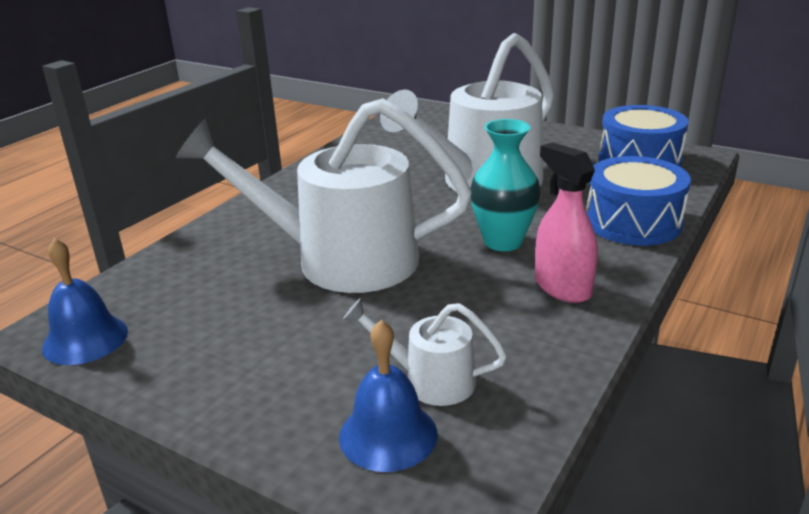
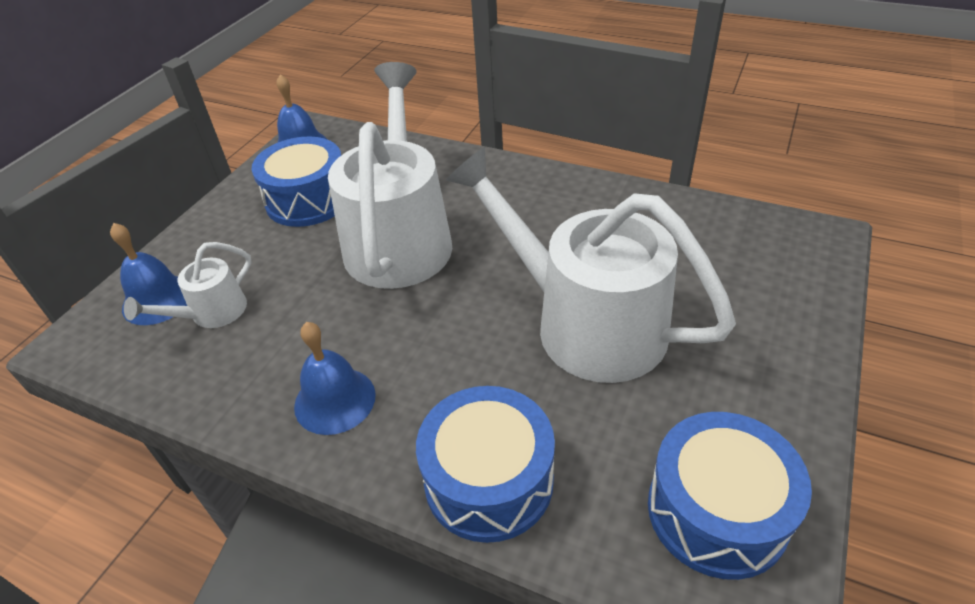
camera: 85 degrees right, 15 degrees up
(228, 323) = (308, 200): none -> blue drum
(428, 380) = (211, 314): white watering can -> white watering can turned 150 degrees counterclockwise
(503, 242) = (433, 348): turquoise vase -> none
(562, 287) = (335, 400): pink spray bottle -> blue bell

